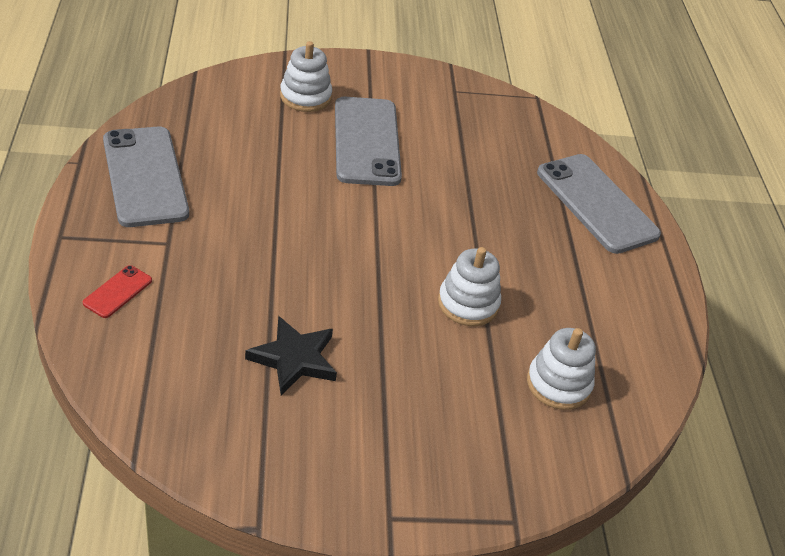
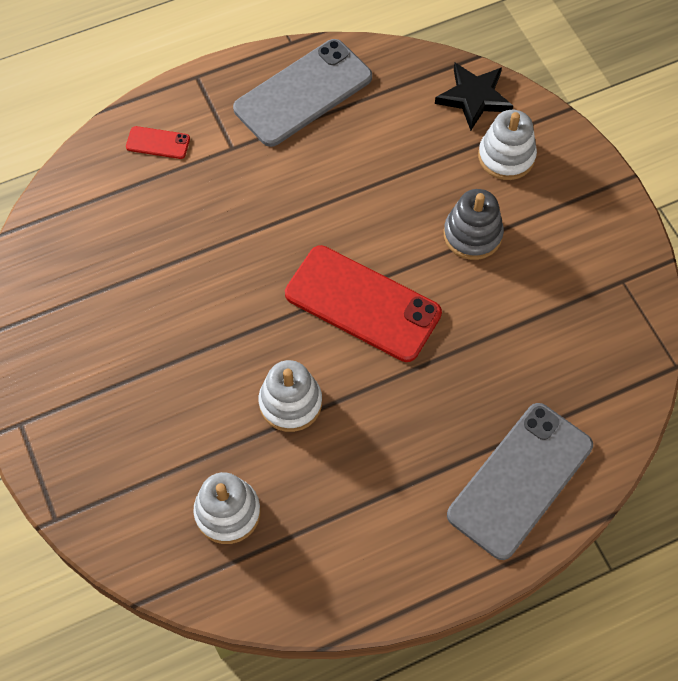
camera: 75 degrees right, 20 degrees up
(294, 358) = (150, 292): black star -> black star (474, 97)
(366, 141) = (472, 234): grey phone -> grey stacking toy
(394, 224) = (362, 303): none -> red phone

